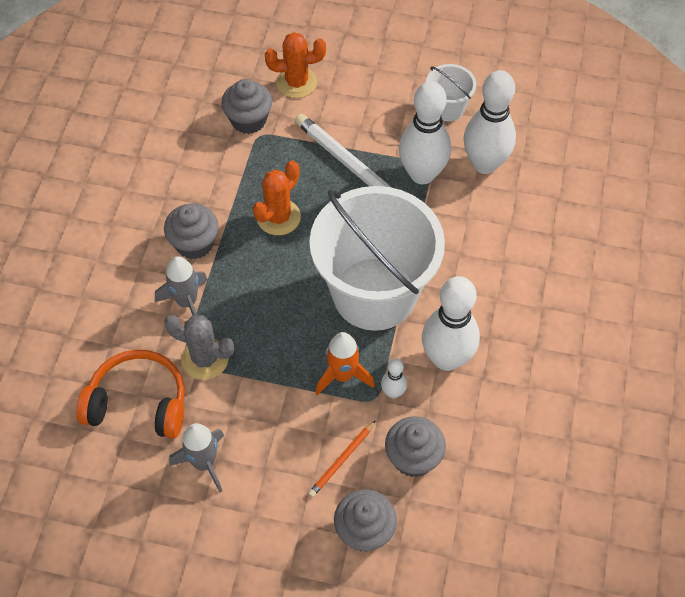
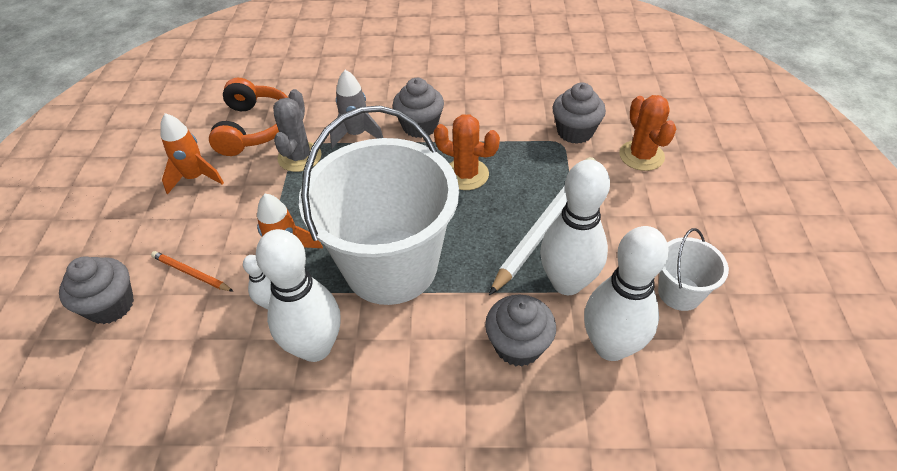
camera: 80 degrees right, 10 degrees down
(204, 463) = (195, 178): grey rocket -> orange rocket
(413, 458) = (190, 334): grey cupcake -> grey cupcake (518, 345)

